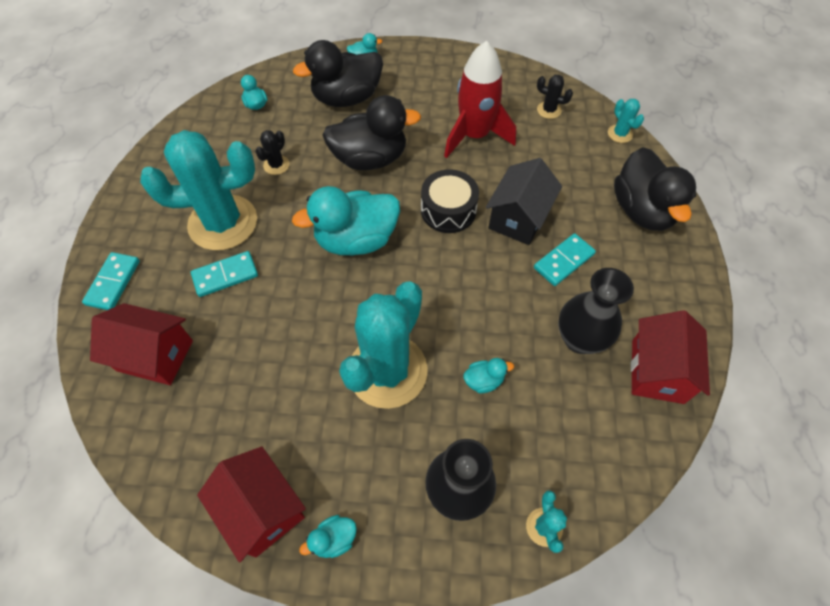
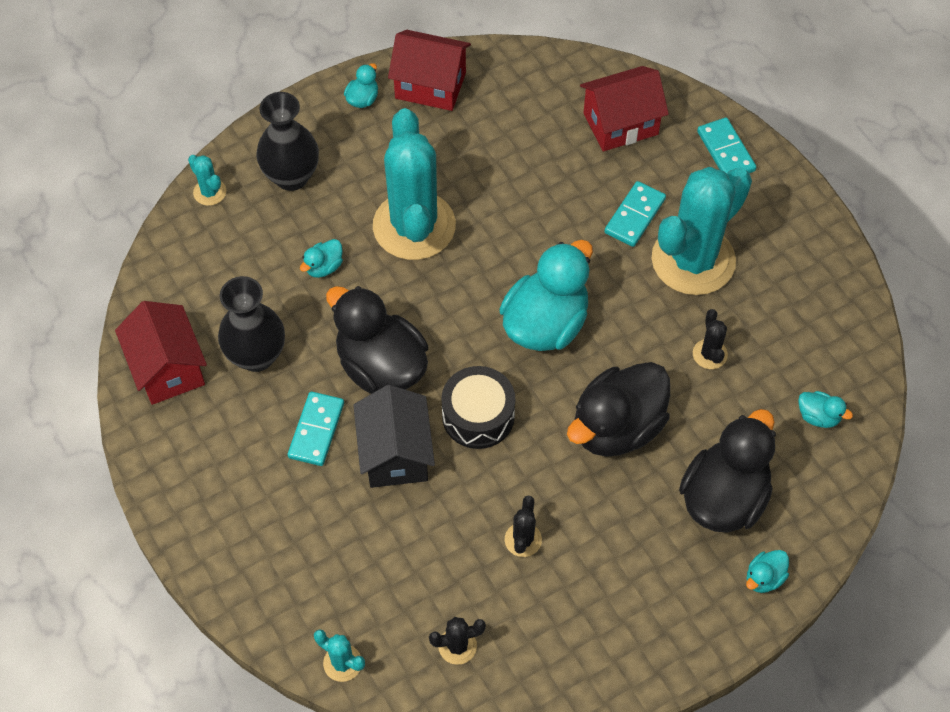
camera: 145 degrees right, 0 degrees up
(474, 135) = (523, 540): red rocket -> black cactus
(642, 210) = (260, 552): black duck -> black duck (381, 366)

